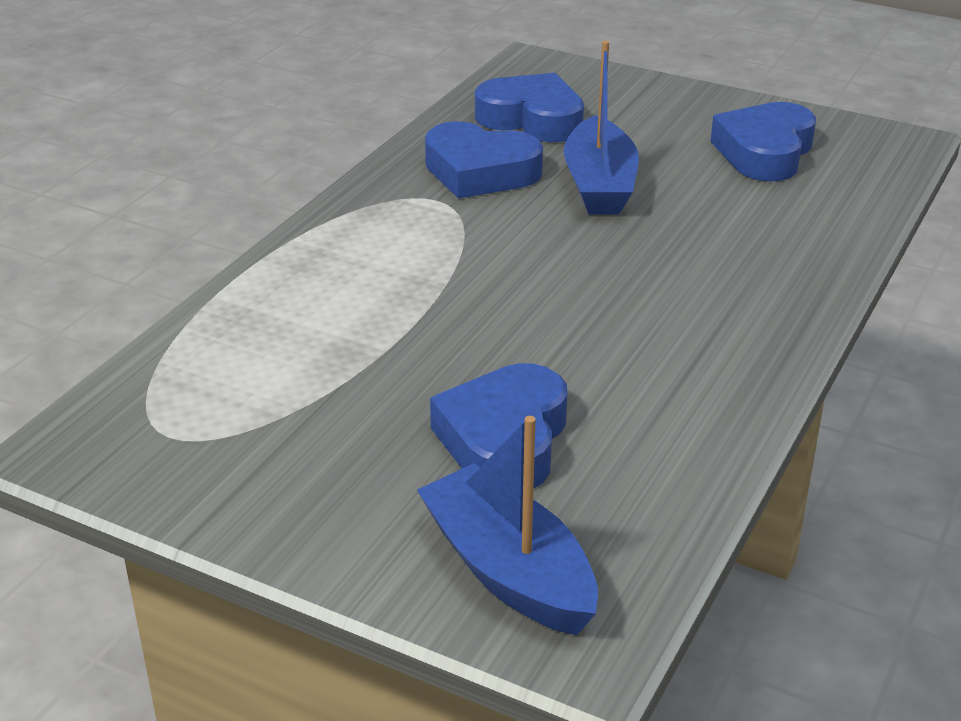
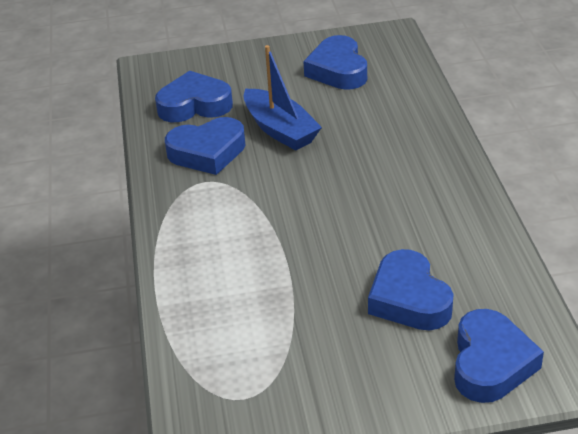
camera: 35 degrees left, 5 degrees up
(508, 571) = (490, 363): blue boat -> blue heart

